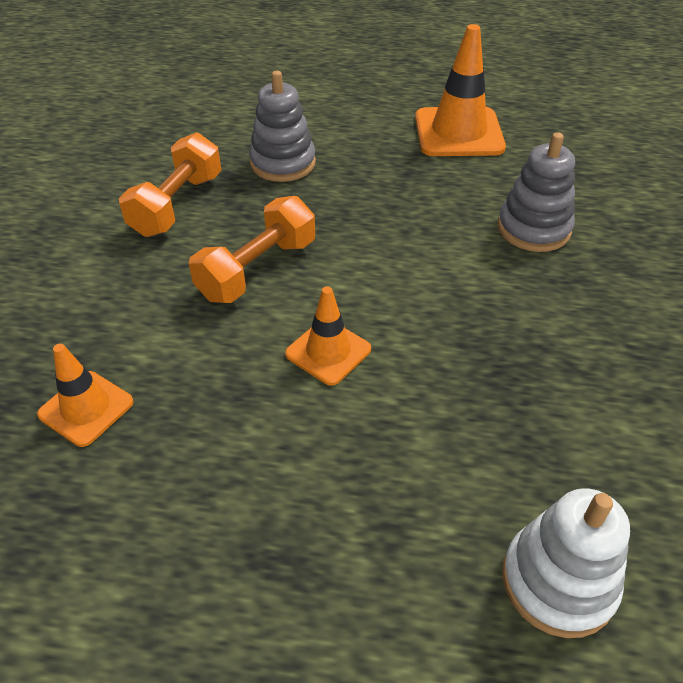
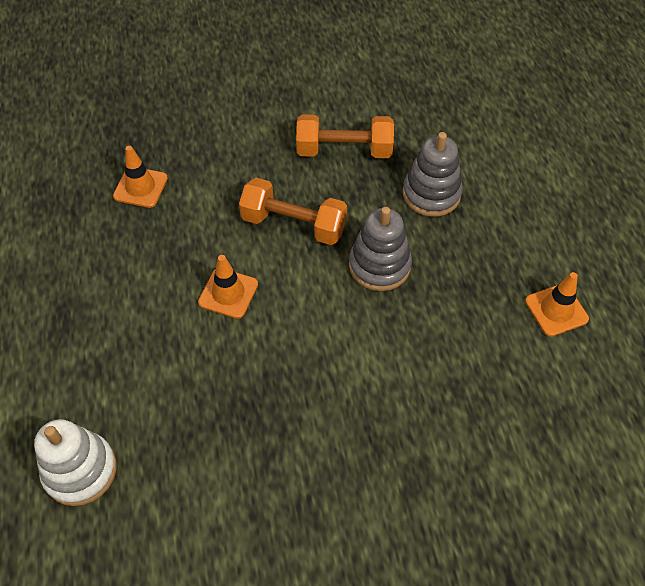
camera: 70 degrees right, 10 degrees up
(458, 133) = (556, 310): orange traffic cone -> orange traffic cone, size x0.58
(533, 229) = (432, 401): grey stacking toy -> grey stacking toy (379, 265)

